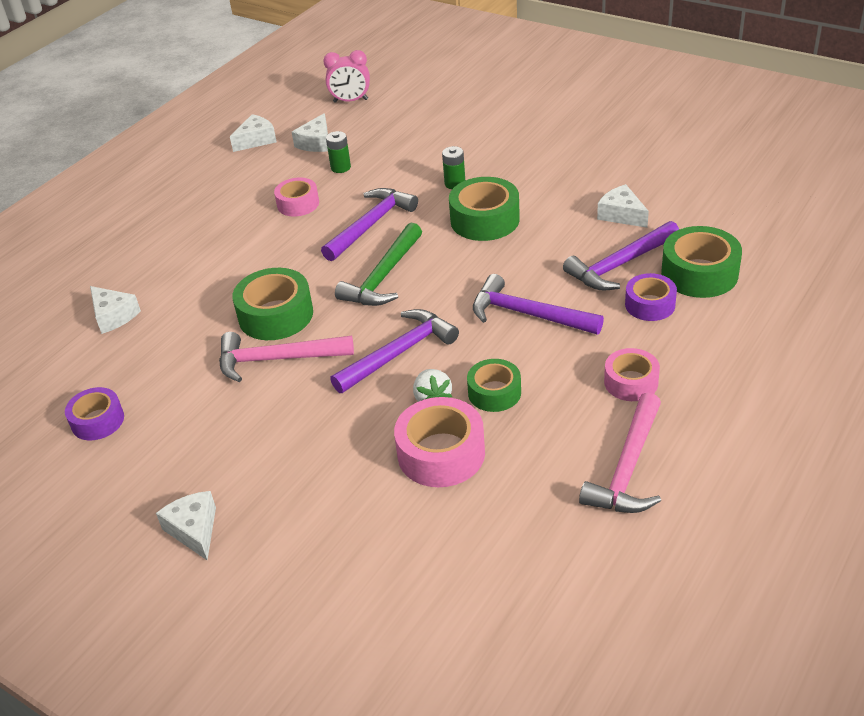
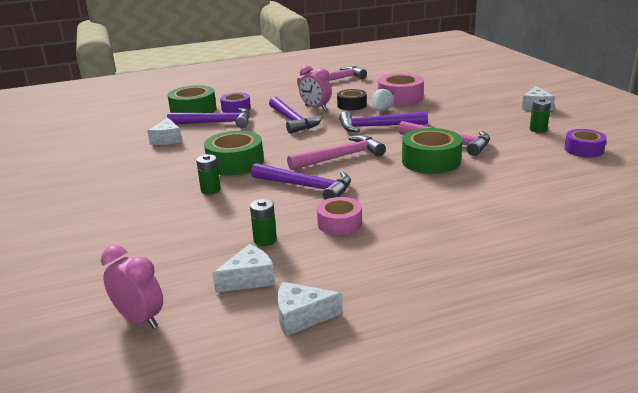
camera: 145 degrees left, 15 degrees down
(113, 316) = (559, 198): white cheese -> none
(170, 448) = (538, 129): none -> green battery
(371, 225) = (306, 187): purple hammer -> purple hammer turned 135 degrees counterclockwise
(383, 277) = (340, 157): green hammer -> pink hammer
(494, 392) = (351, 105): green tape -> black tape
(538, 359) = (315, 108): none -> pink clock
(631, 382) = (292, 94): pink tape -> none

